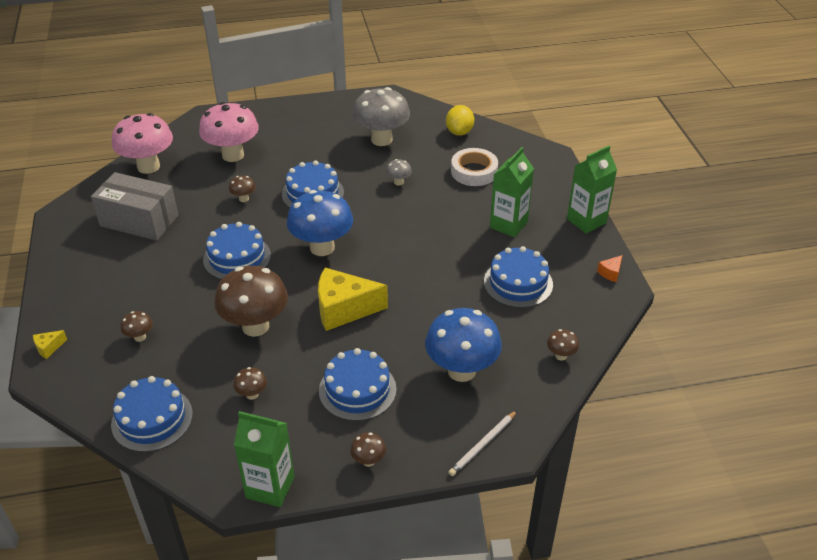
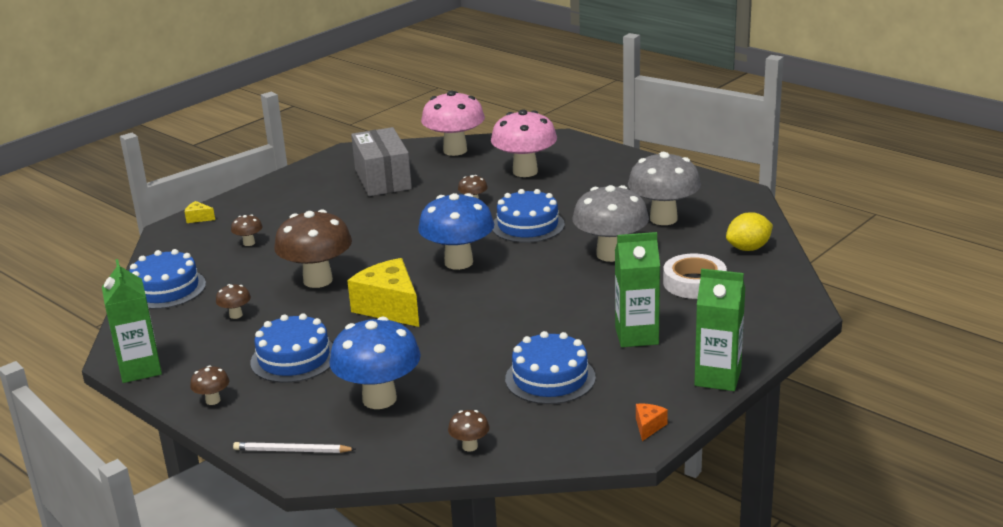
camera: 55 degrees right, 15 degrees down
(237, 257) = (393, 234): blue cake -> none
(398, 182) = (610, 254): grey mushroom -> grey mushroom, size x2.31
(610, 273) = (648, 427): orange cheese -> orange cheese turned 105 degrees clockwise

